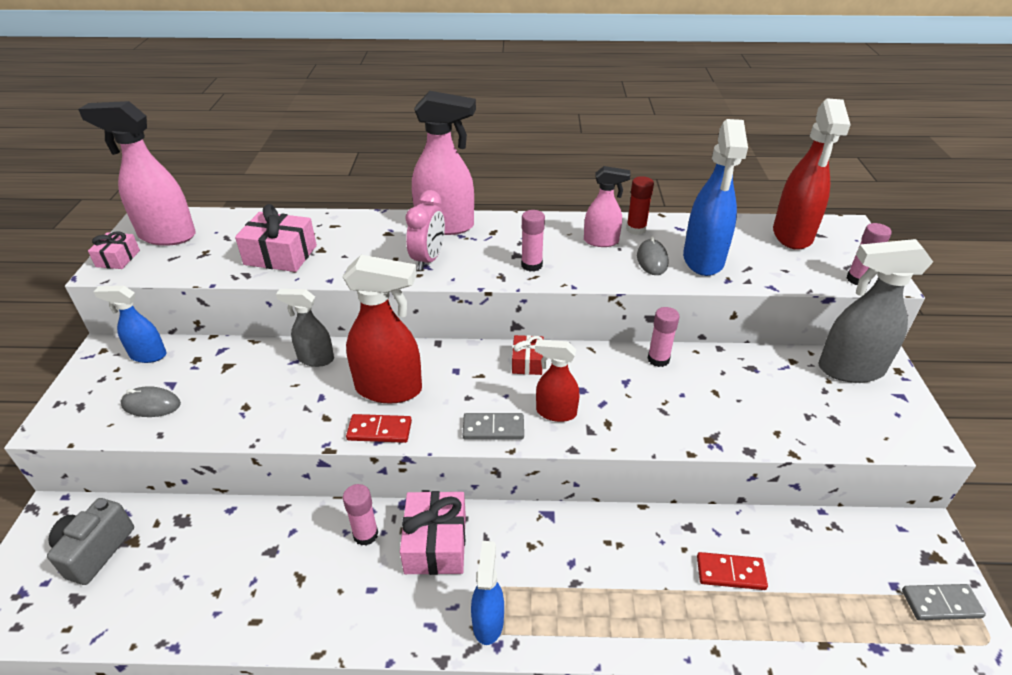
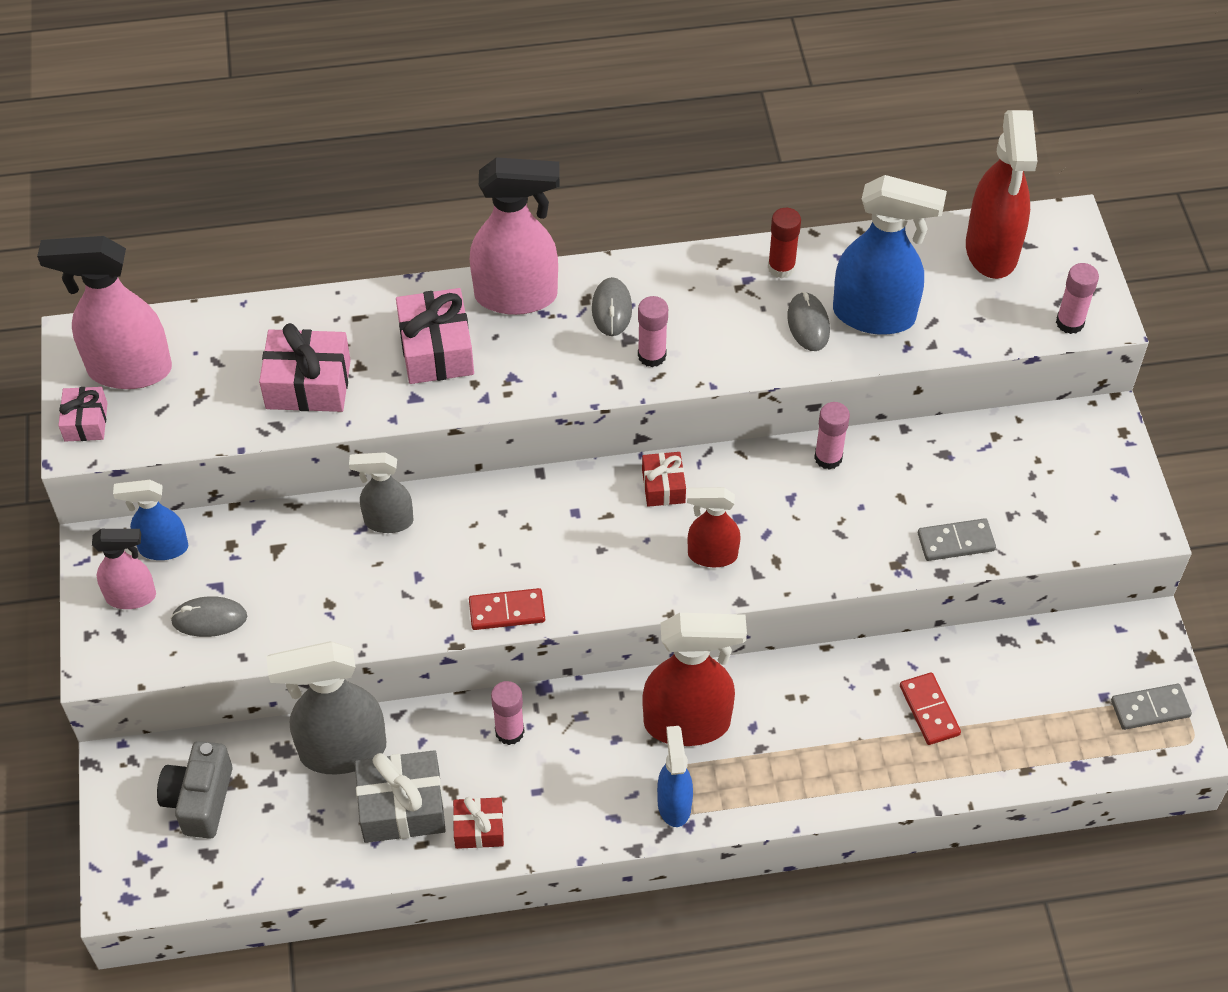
camera: 10 degrees left, 15 degrees up
(253, 584) = (402, 807): none -> grey gift
(309, 616) = (479, 829): none -> red gift
(389, 389) = (500, 552): red spray bottle -> red spray bottle (688, 723)
(428, 259) = (512, 364): pink clock -> none
(435, 543) = (594, 729): pink gift -> pink gift (436, 350)
(493, 428) = (642, 588): grey domino -> grey domino (955, 542)
(509, 238) = (612, 309): none -> grey mouse
(601, 241) = (737, 298): pink spray bottle -> pink spray bottle (131, 596)
(703, 260) = (874, 315): blue spray bottle -> blue spray bottle turned 75 degrees counterclockwise
(730, 573) = (929, 710): red domino -> red domino turned 75 degrees clockwise
(849, 369) = (1064, 439): grey spray bottle -> grey spray bottle (342, 751)

